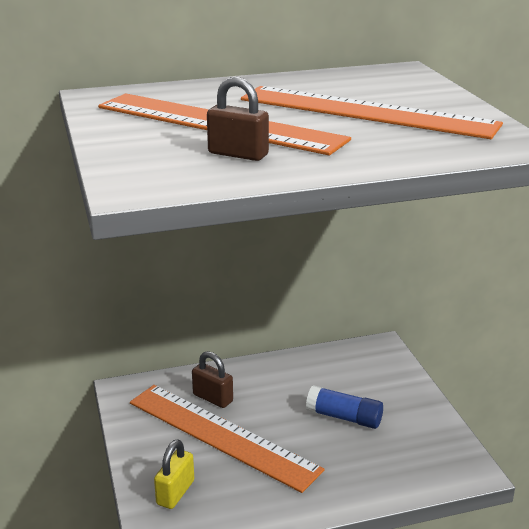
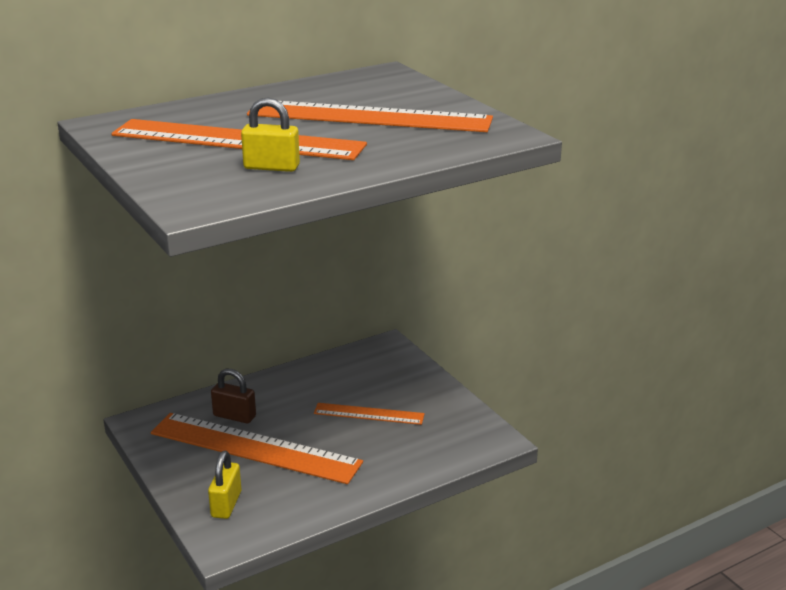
camera: 15 degrees left, 0 degrees up
(238, 154) = (271, 167): brown padlock -> yellow padlock
(344, 417) = (369, 414): blue glue stick -> orange ruler

